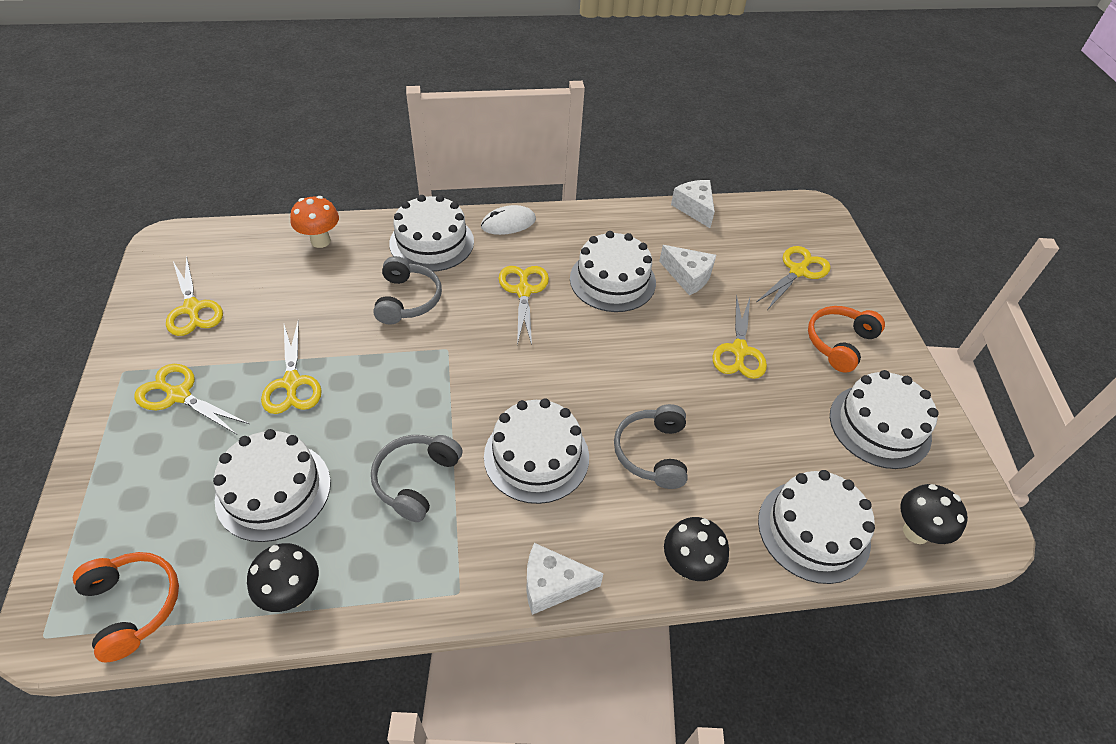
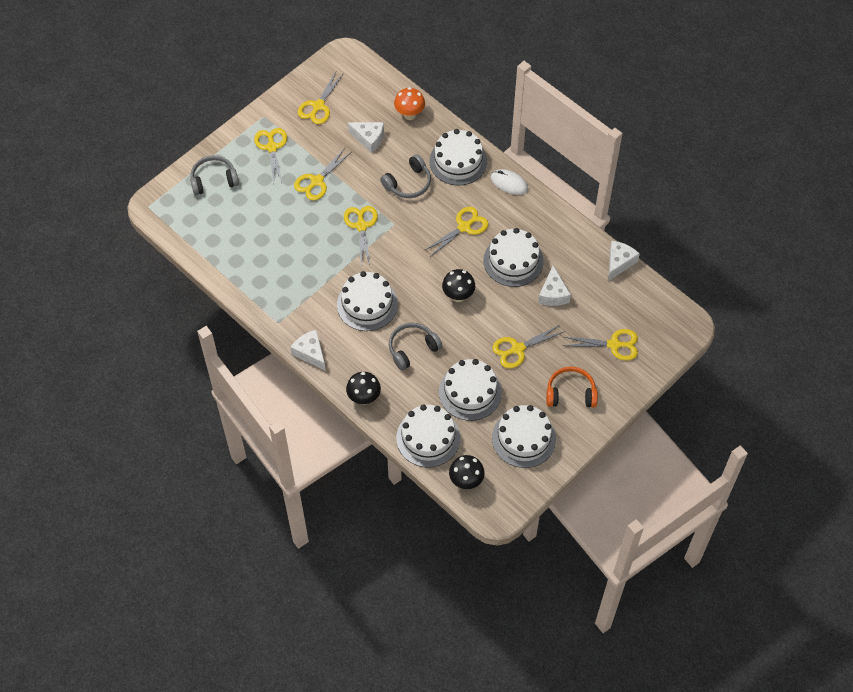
camera: 55 degrees right, 10 degrees up
(133, 605) = (180, 222): orange headphones -> none
(273, 490) = (262, 222): white cake -> white cake (470, 392)
(293, 594) = (228, 268): black mushroom -> black mushroom (458, 296)
(302, 294) = (369, 139): none -> white cheese
(412, 382) = (361, 226): none -> yellow scissors
(415, 480) = (313, 268): grey headphones -> grey headphones (214, 180)

